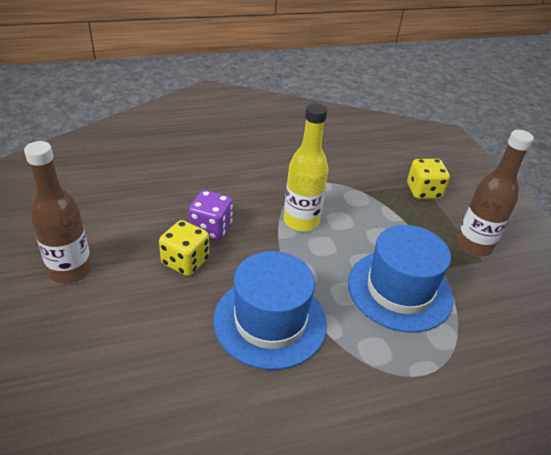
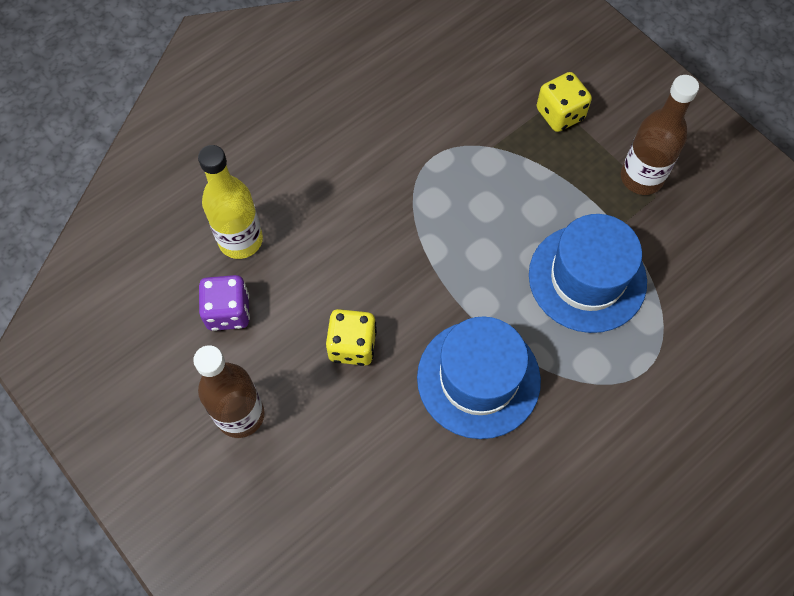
camera: 20 degrees left, 25 degrees up
(211, 229) = (352, 286): purple dice -> purple dice (228, 312)
(301, 221) = (444, 228): yellow bottle -> yellow bottle (240, 240)

